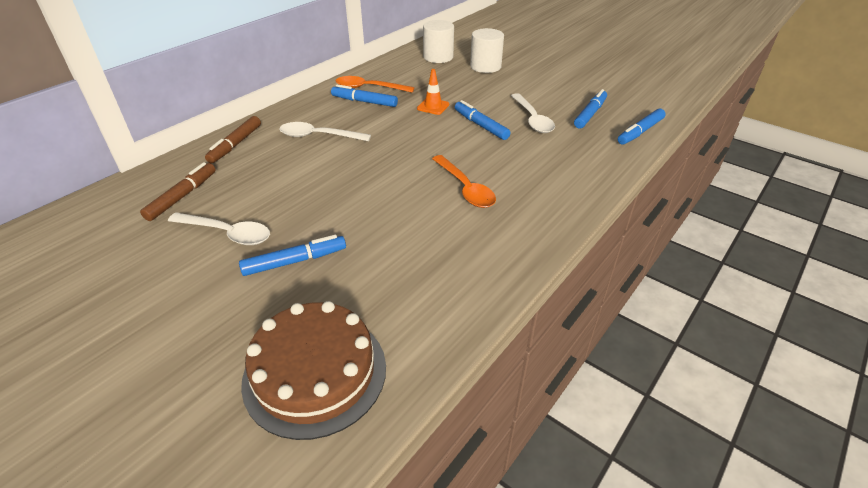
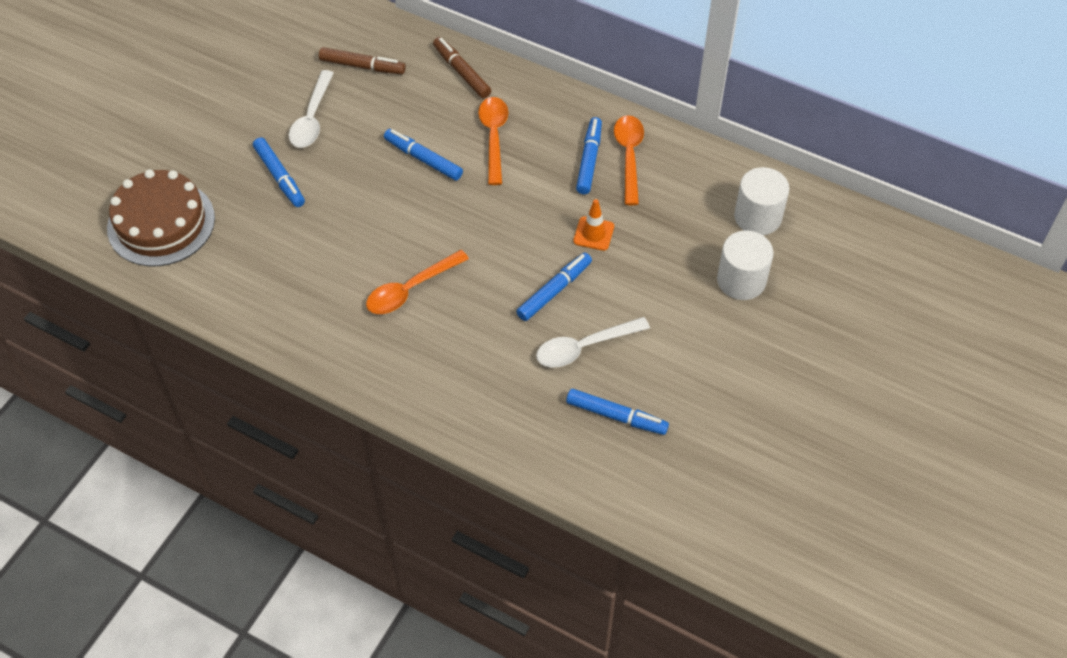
camera: 80 degrees right, 15 degrees up
(236, 144) = (461, 72): brown marker -> brown marker turned 45 degrees clockwise
(319, 136) = (494, 137): white spoon -> orange spoon
(640, 132) = (577, 475): blue marker -> blue marker (423, 159)

